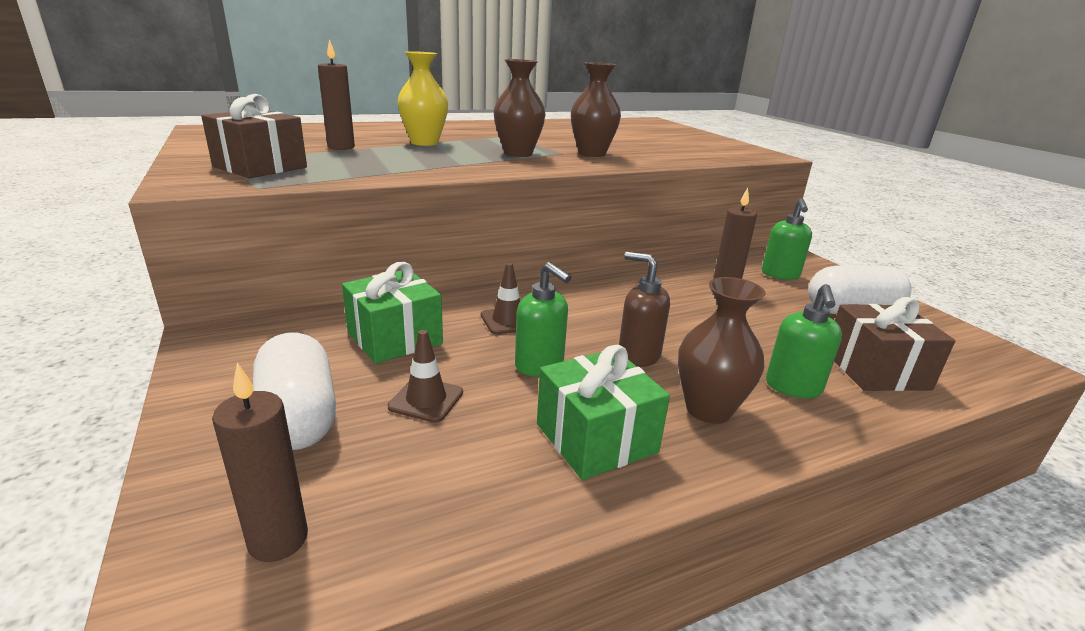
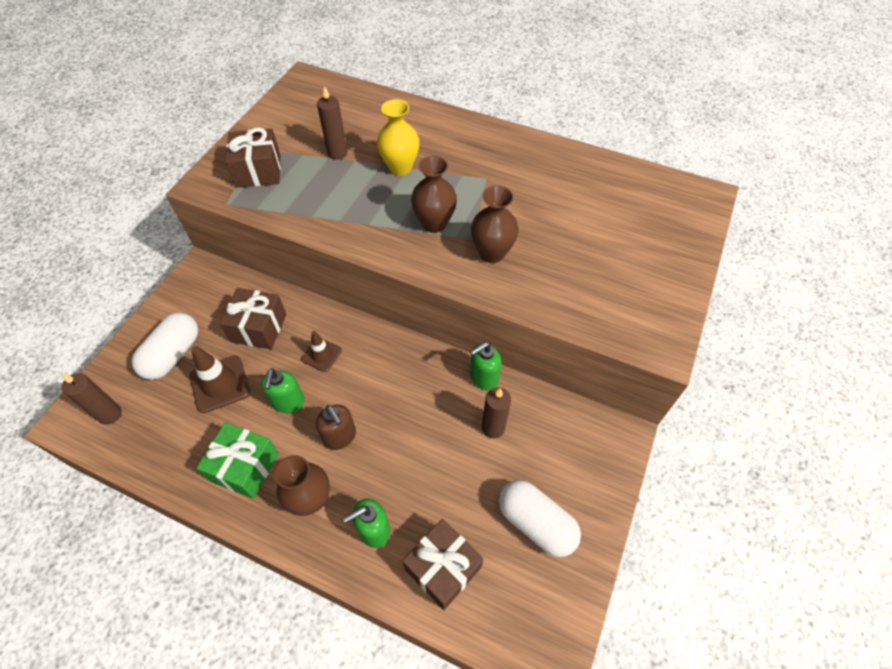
camera: 50 degrees right, 30 degrees up
(395, 338) = (259, 328): green gift -> brown gift
(426, 400) = (220, 384): brown traffic cone -> brown traffic cone, size x1.59
(638, 355) = (340, 437): brown soap dispenser -> brown soap dispenser turned 150 degrees clockwise
(780, 275) = (560, 450): green soap dispenser -> green soap dispenser (483, 378)

